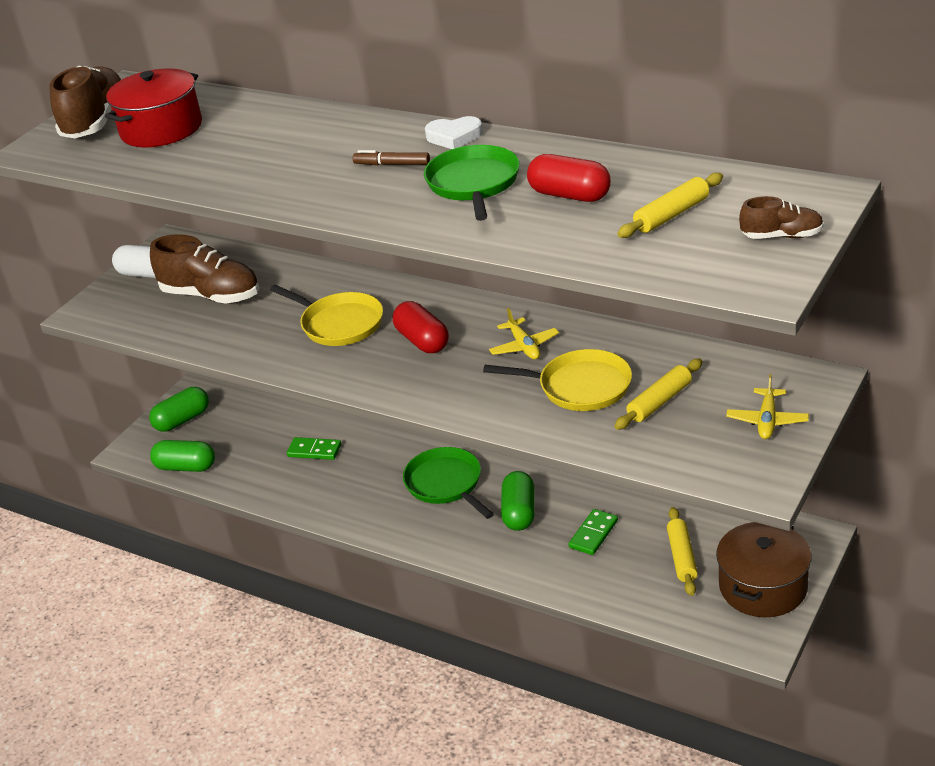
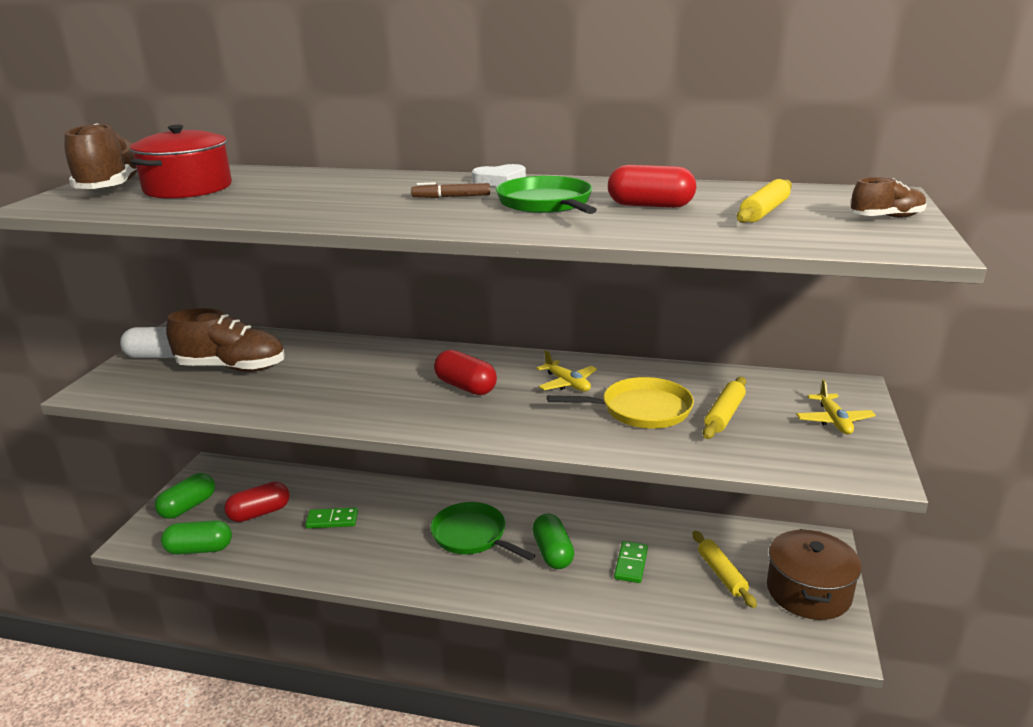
camera: 20 degrees left, 10 degrees down
(247, 434) = (259, 513): none -> red capsule
(339, 324) = (375, 380): yellow pan -> none

